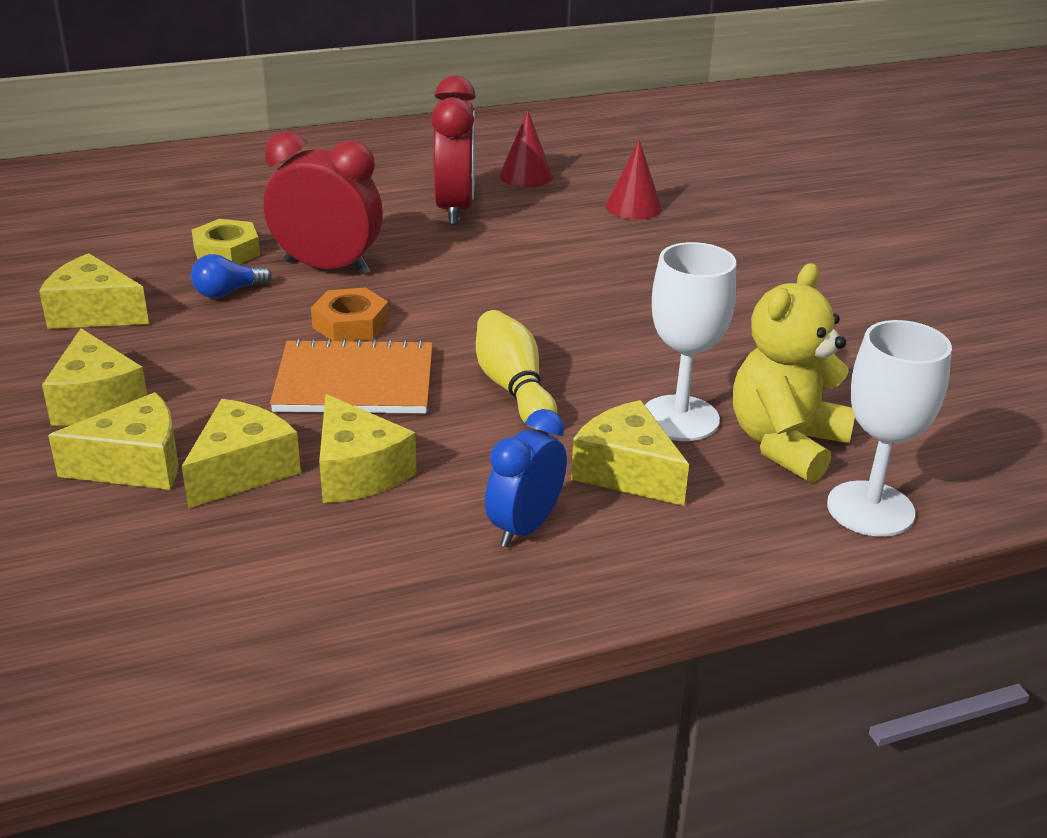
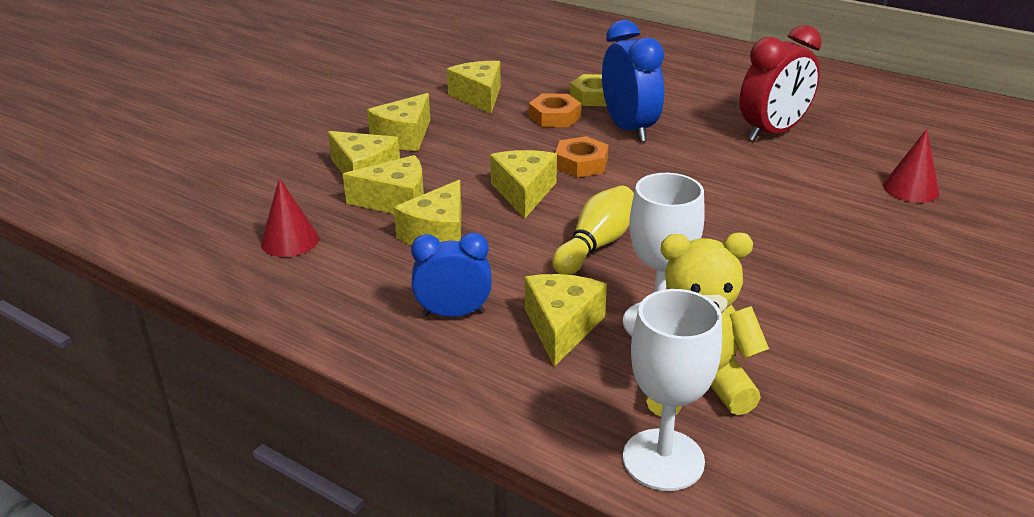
camera: 55 degrees right, 0 degrees up
(227, 292) = (554, 117): blue light bulb -> orange nut
(327, 267) = (629, 129): red clock -> blue clock
(355, 382) = (524, 193): orange notebook -> yellow cheese
(526, 175) = (868, 134): red cone -> red cone (290, 240)

